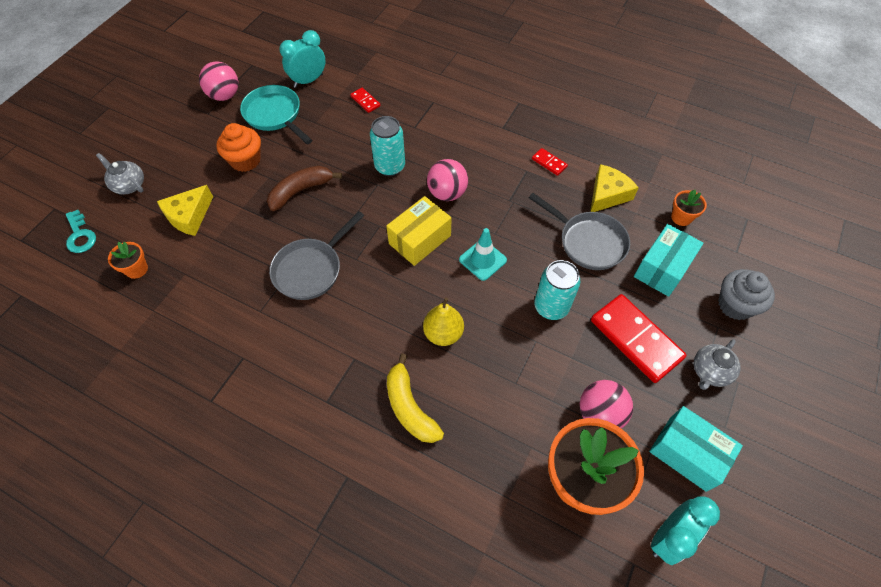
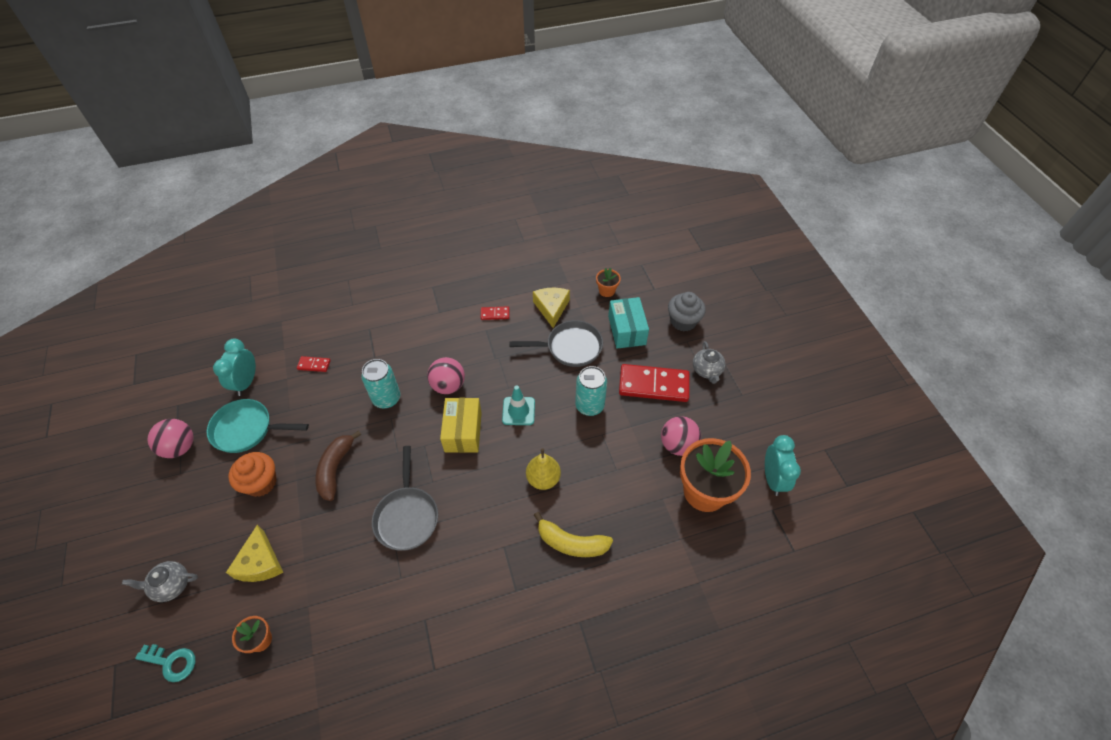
camera: 45 degrees left, 5 degrees down
(687, 453) = (739, 426): turquoise box -> none

